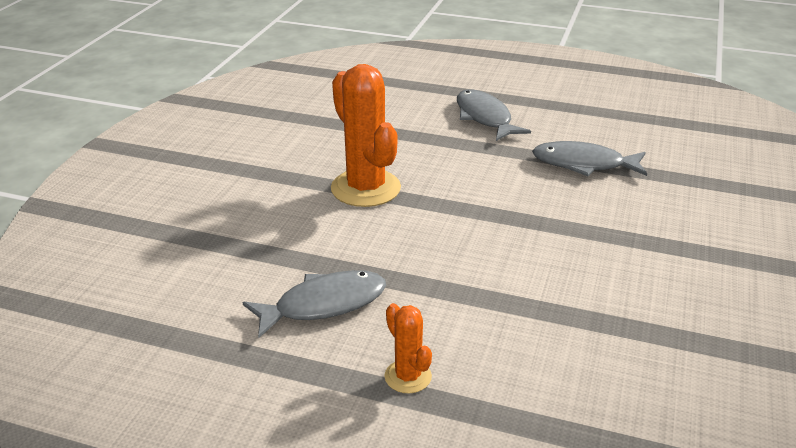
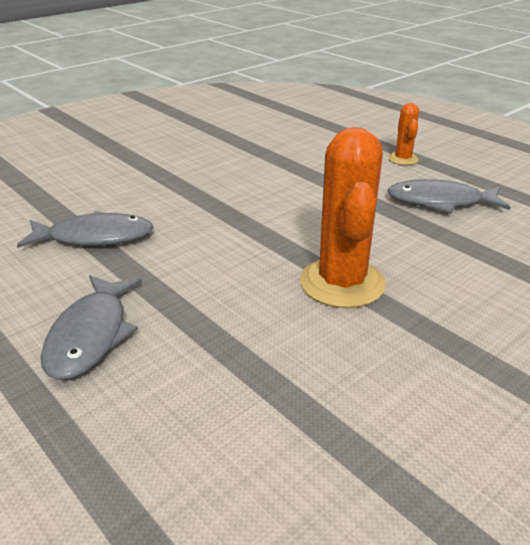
camera: 150 degrees left, 0 degrees up
(583, 164) = (95, 237): grey fish -> grey fish turned 45 degrees counterclockwise

